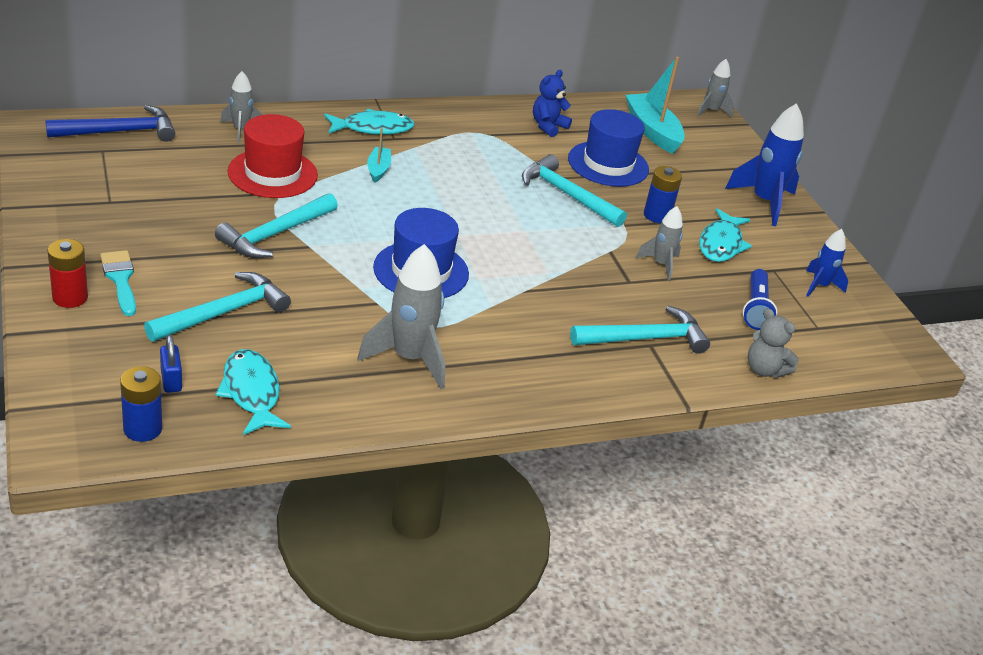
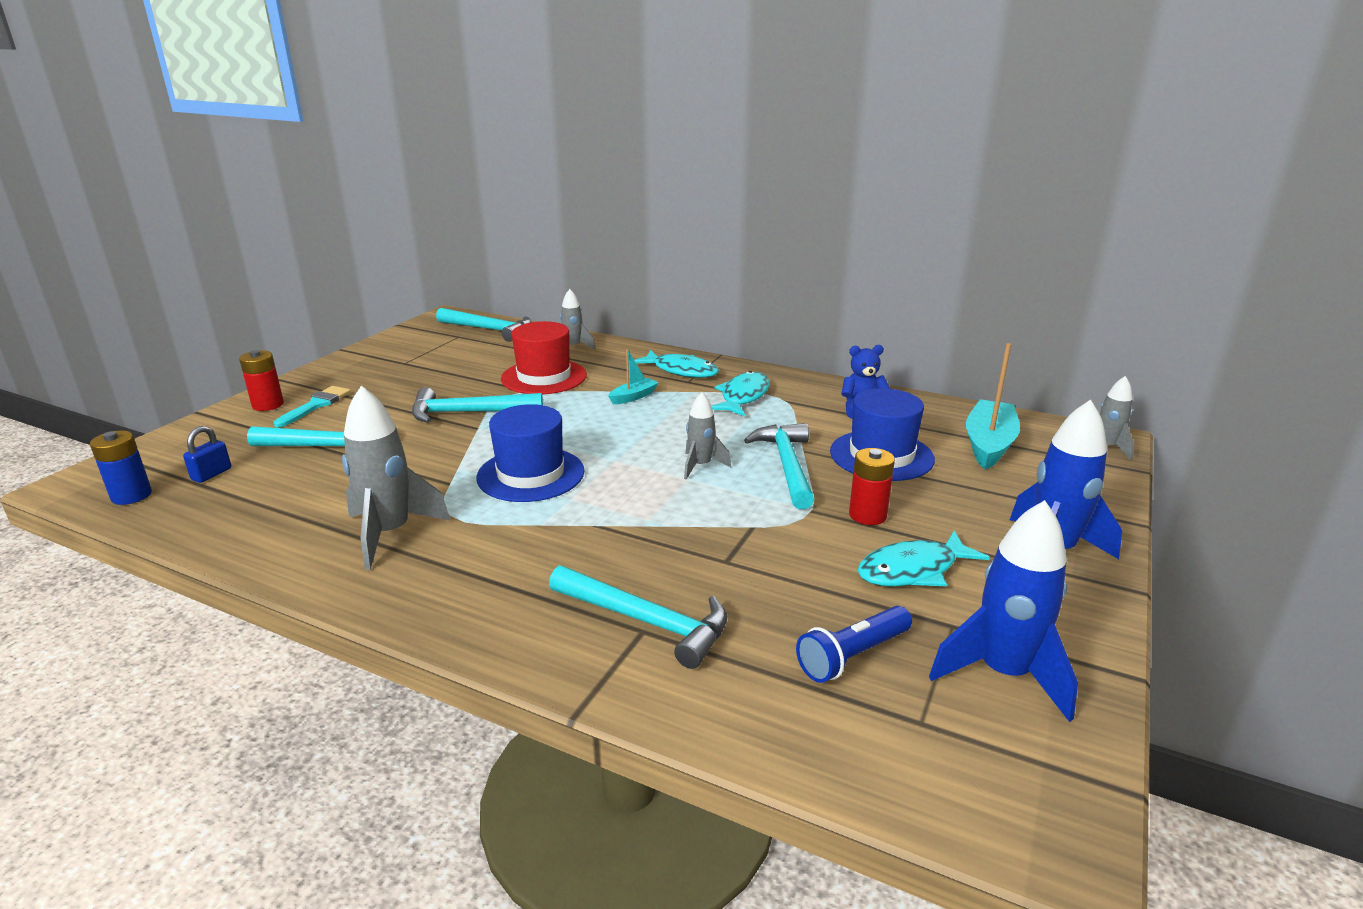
camera: 50 degrees right, 10 degrees down
(120, 132) = (489, 330): blue hammer -> turquoise hammer
(251, 393) = (237, 505): turquoise fish -> turquoise fish (743, 397)
(657, 215) = (867, 515): blue battery -> red battery
(660, 264) = (793, 560): grey rocket -> grey rocket (701, 466)
(764, 370) = (748, 731): grey teddy bear -> none
(819, 286) = (1003, 674): blue rocket -> blue rocket, size x1.74

